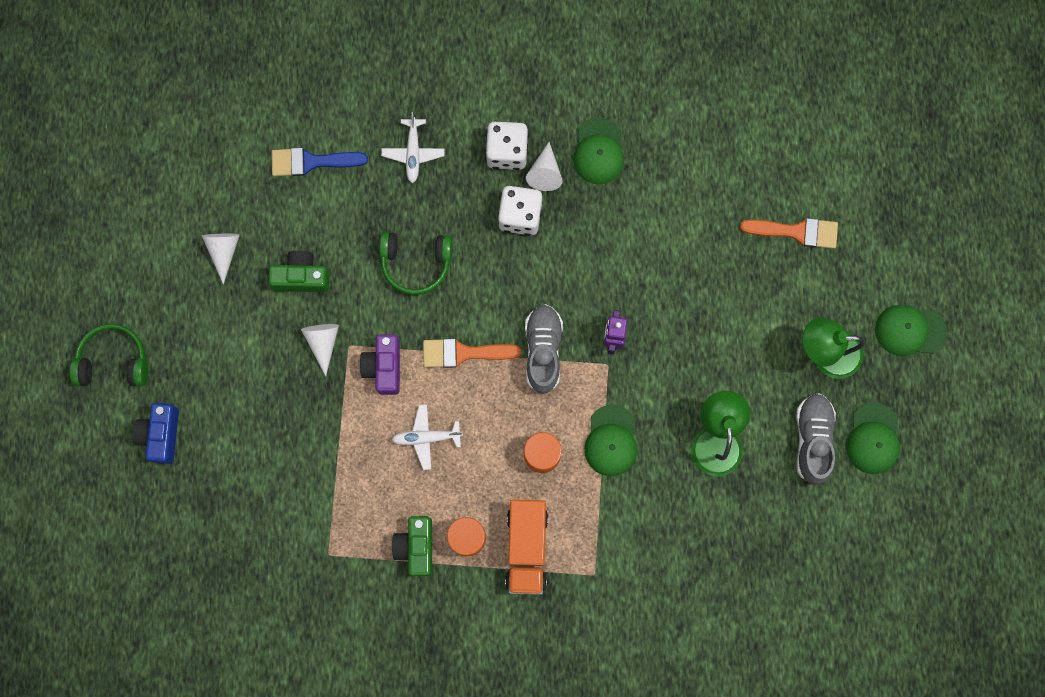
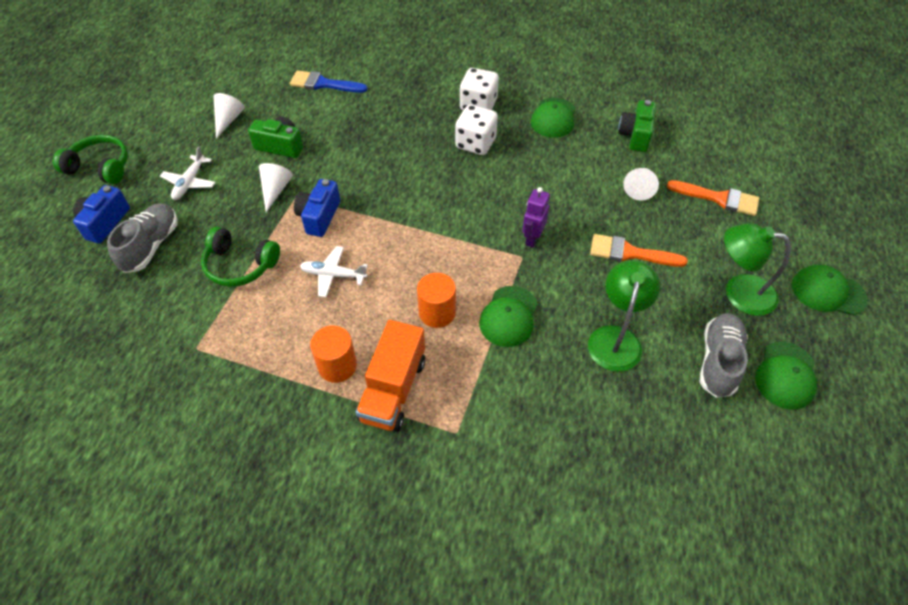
camera: 15 degrees right, 25 degrees down
(384, 367) = (319, 217): purple camera -> blue camera
(413, 153) = (404, 93): white plane -> white plane (190, 182)
(416, 263) = (377, 156): green headphones -> green headphones (240, 265)
(416, 546) = (283, 361): green camera -> green camera (635, 135)
(463, 353) = (393, 221): orange brush -> orange brush (630, 253)
(543, 351) = (465, 234): grey shoe -> grey shoe (151, 246)
(545, 173) = (505, 122): white cone -> white cone (639, 188)

